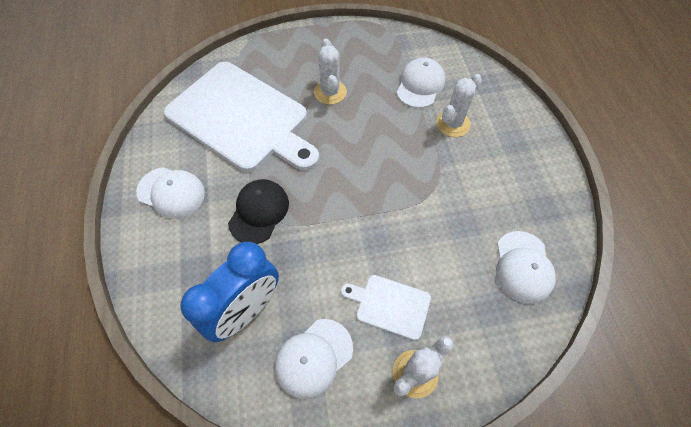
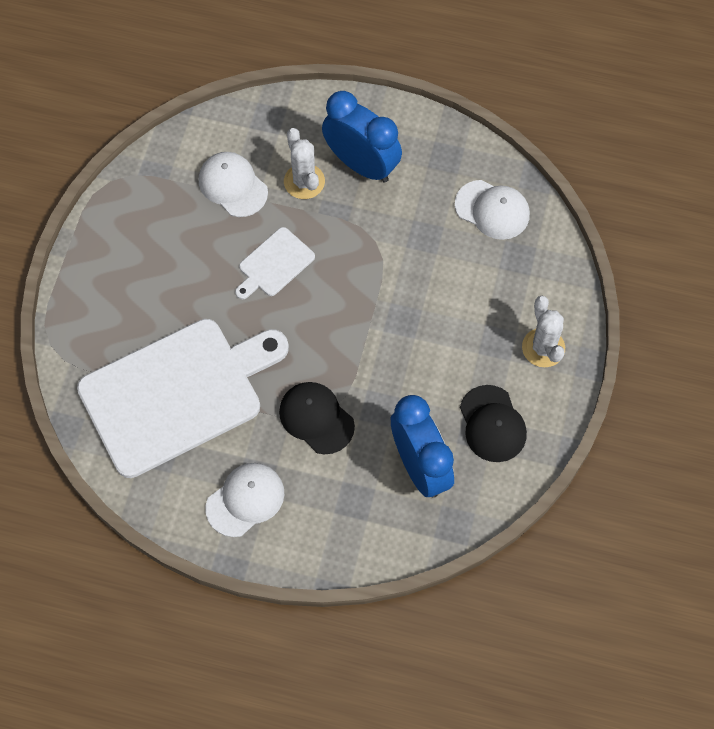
camera: 65 degrees left, 5 degrees up
(314, 358) = (492, 424): white cap -> black cap
(330, 92) = (190, 284): white cactus -> none
(390, 305) = (475, 340): white cutting board -> white cutting board (274, 264)
(493, 153) = (361, 164): none -> blue clock

